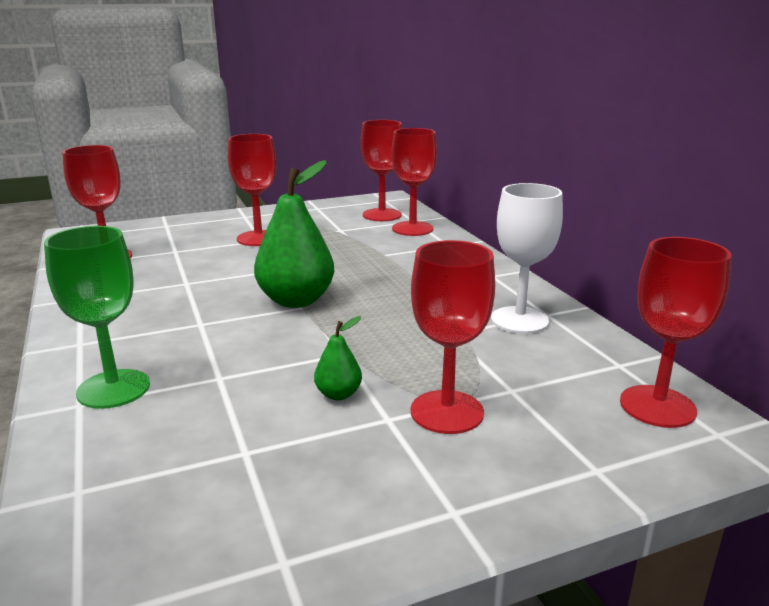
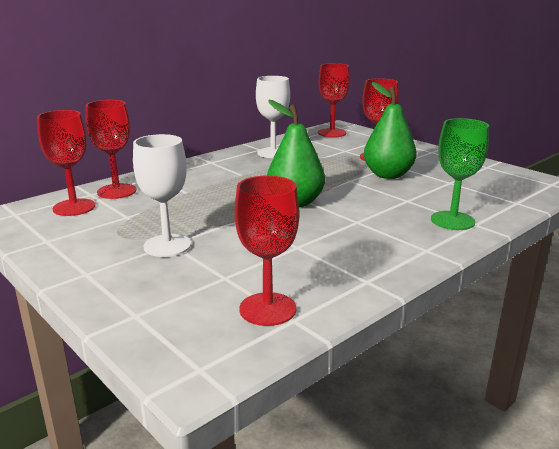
camera: 110 degrees left, 0 degrees up
(258, 238) = (167, 245): red goblet -> white goblet
(338, 394) = (388, 175): green pear -> green pear, size x2.14

